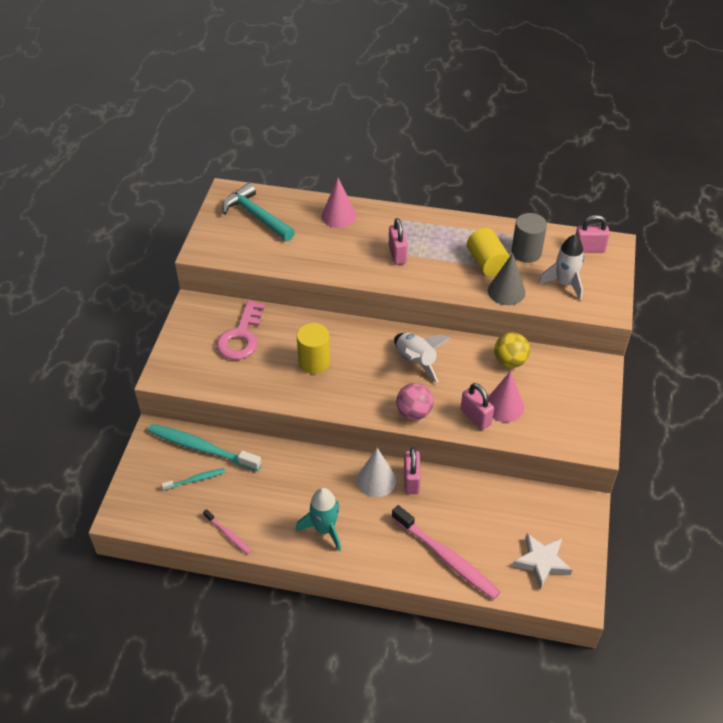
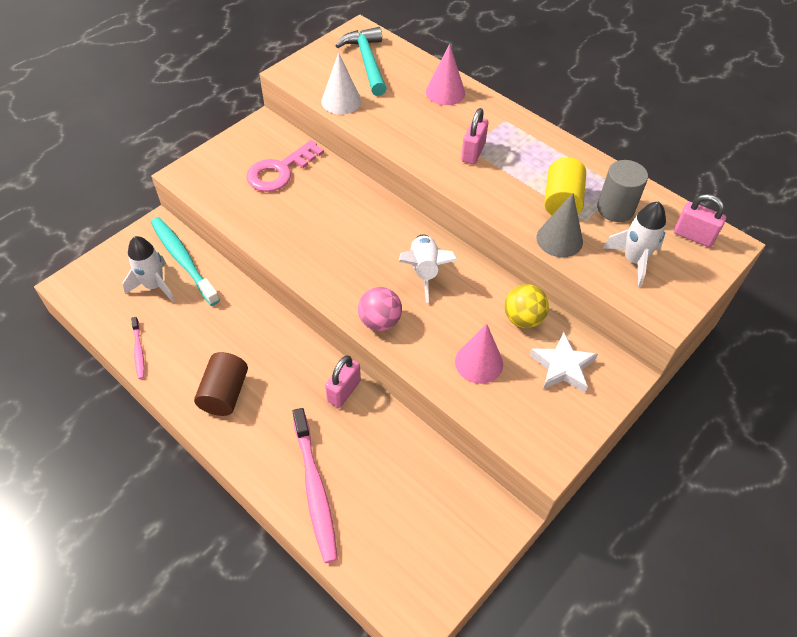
camera: 30 degrees right, 5 degrees up
(195, 479) = (154, 286): turquoise toothbrush -> white rocket
(314, 362) = (325, 225): yellow cylinder -> none
(324, 529) = (224, 393): turquoise rocket -> brown cylinder
(376, 480) = (311, 372): white cone -> white cone (341, 101)
(475, 417) = (439, 358): pink padlock -> none
(541, 562) = (408, 553): white star -> white star (562, 366)

